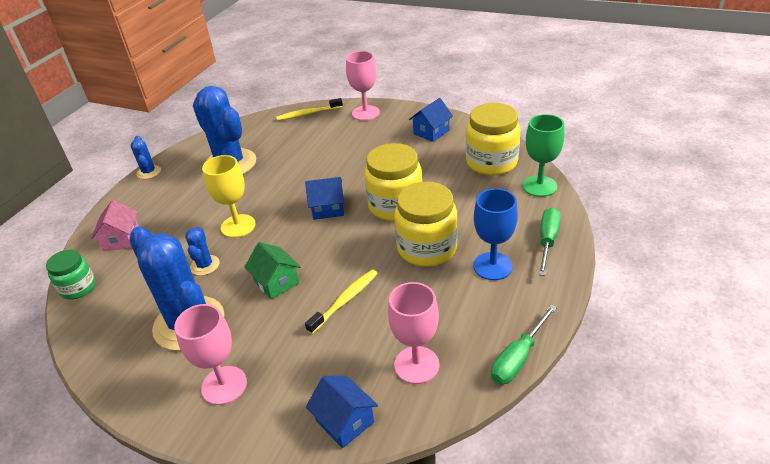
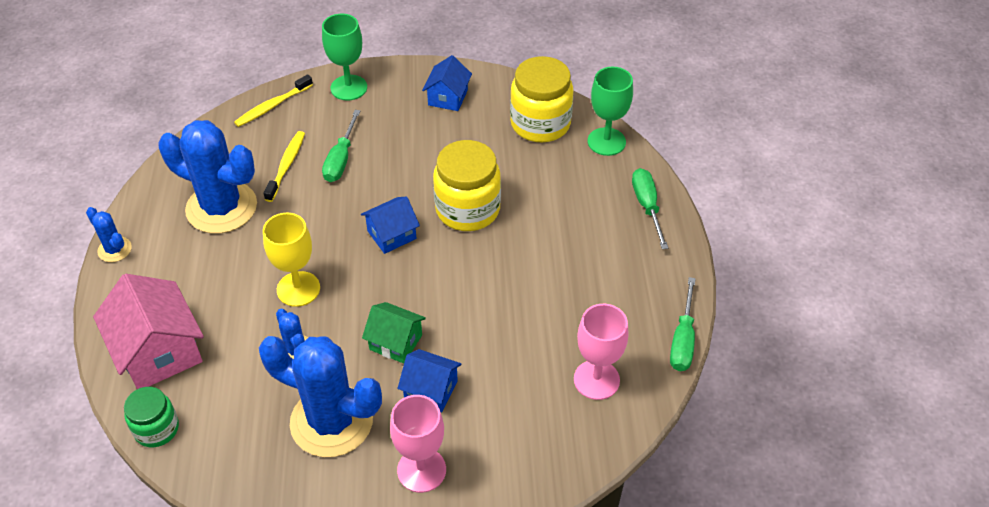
camera: 30 degrees left, 10 degrees up
(121, 239) = (159, 351): pink house -> pink house, size x1.72
(328, 153) = (341, 159): none -> green screwdriver
(345, 301) = (485, 338): yellow toothbrush -> yellow toothbrush (286, 166)
(345, 421) = (564, 457): blue house -> blue house (431, 390)
(365, 113) = (349, 88): pink goblet -> green goblet
(427, 248) = (533, 252): yellow jar -> none
(492, 266) = (609, 252): blue goblet -> none

